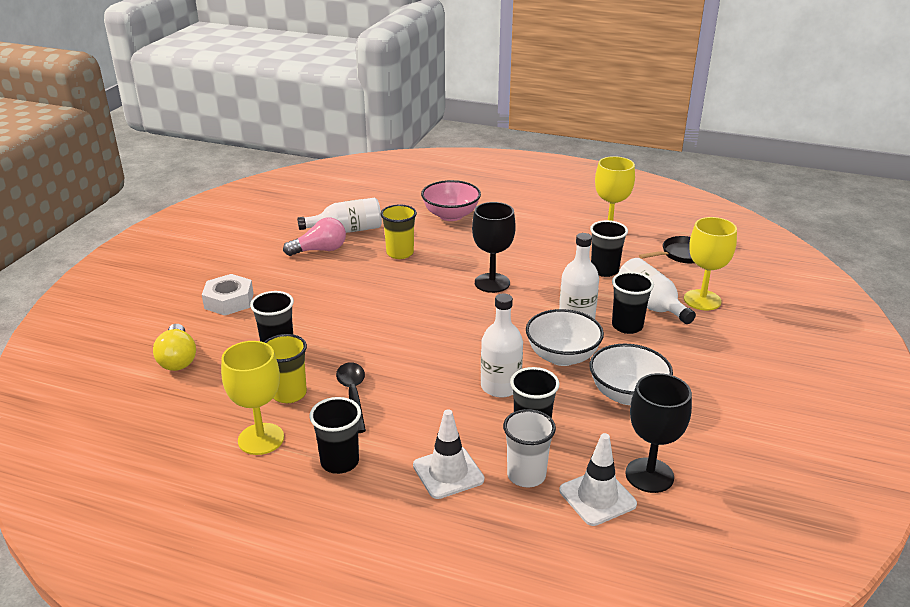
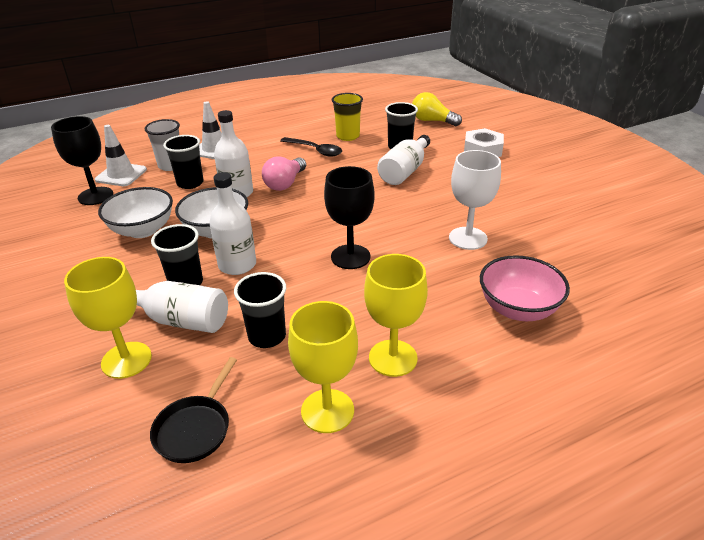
camera: 135 degrees right, 5 degrees up
(261, 439) = (324, 120): yellow goblet -> yellow goblet (393, 358)
(320, 250) = (523, 205): pink light bulb -> pink light bulb (285, 183)
(340, 462) = (273, 130): black cup -> none
(347, 230) = (550, 232): white bottle -> white bottle (404, 171)
(400, 253) = (468, 238): yellow cup -> white goblet

